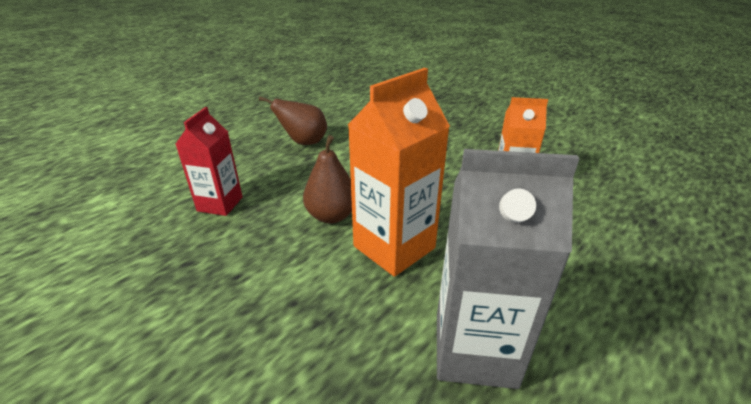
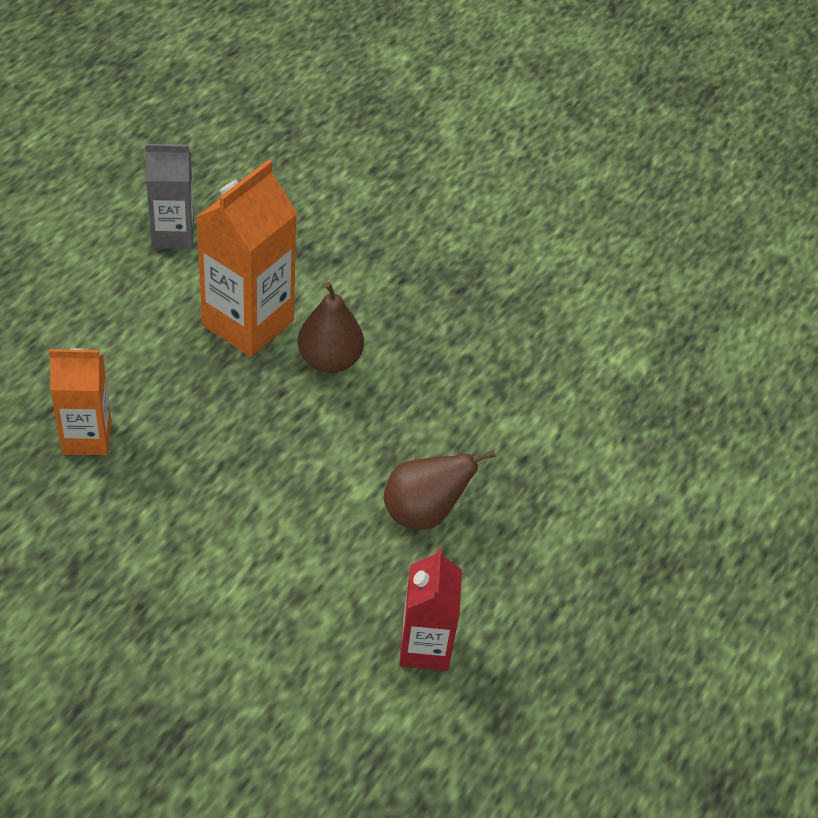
camera: 165 degrees right, 15 degrees up
(220, 204) = (477, 367): red carton -> red carton (425, 647)
(474, 350) = (173, 234): grey carton -> grey carton, size x0.64

